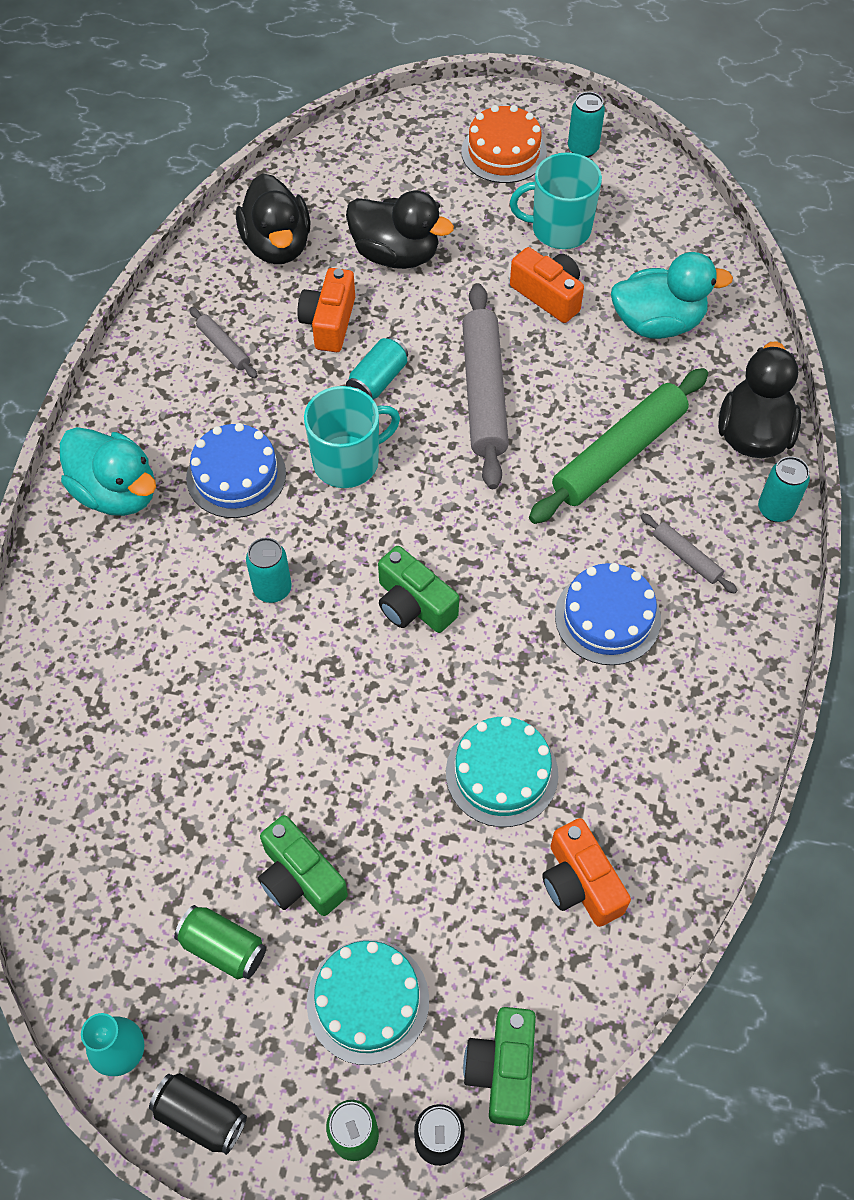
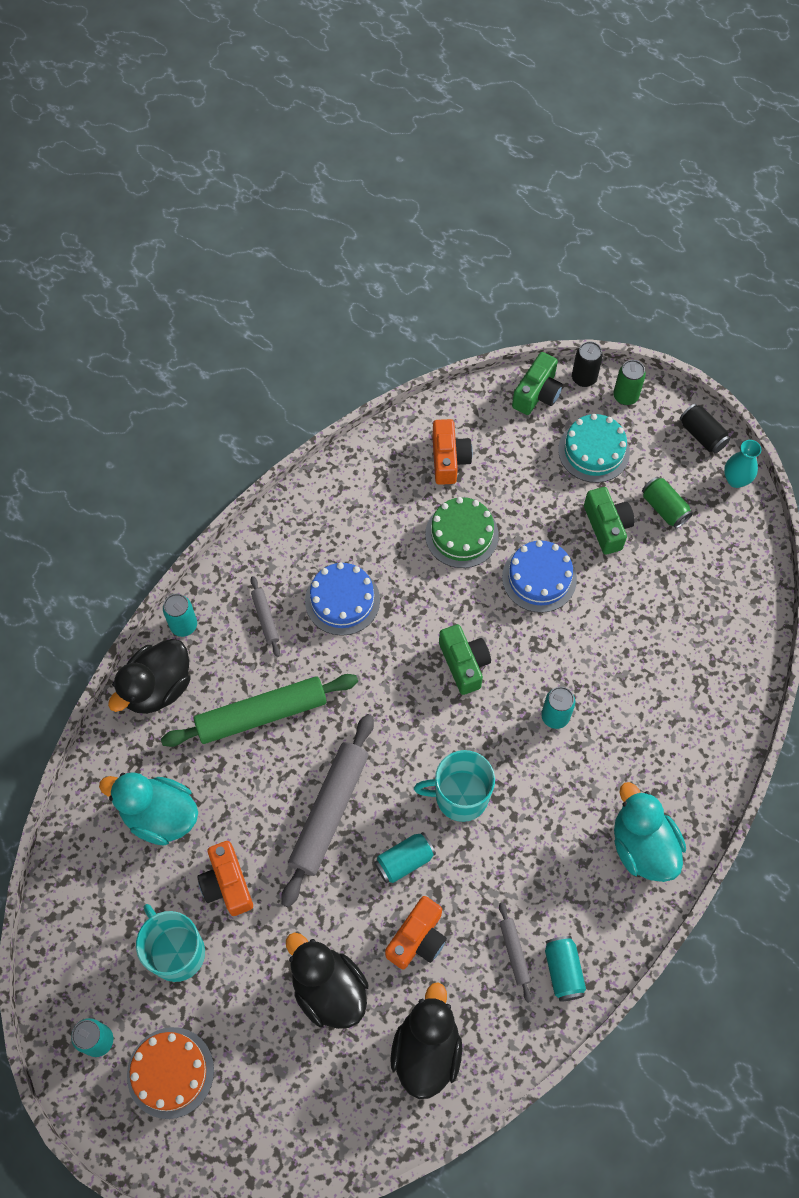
camera: 155 degrees left, 5 degrees up
(166, 351) = (563, 971): none -> turquoise can
(236, 476) = (548, 821): blue cake -> blue cake (539, 578)
(501, 773) = (461, 534): turquoise cake -> green cake
(559, 229) = (176, 952): turquoise mug -> turquoise mug turned 150 degrees counterclockwise

